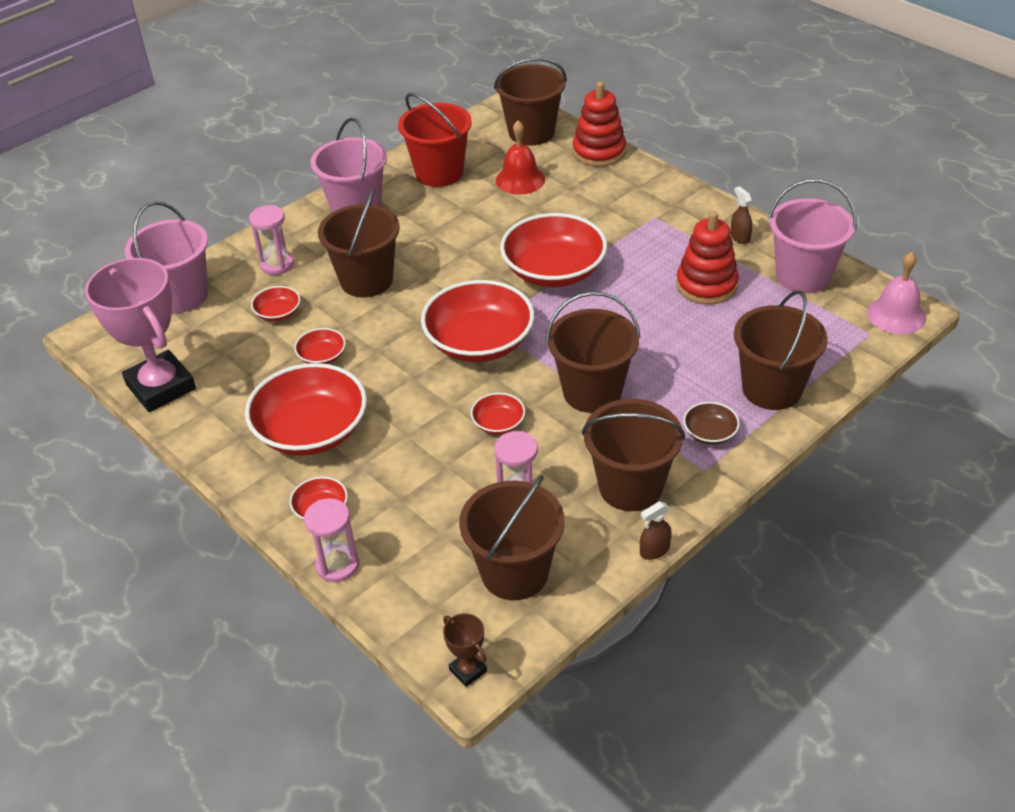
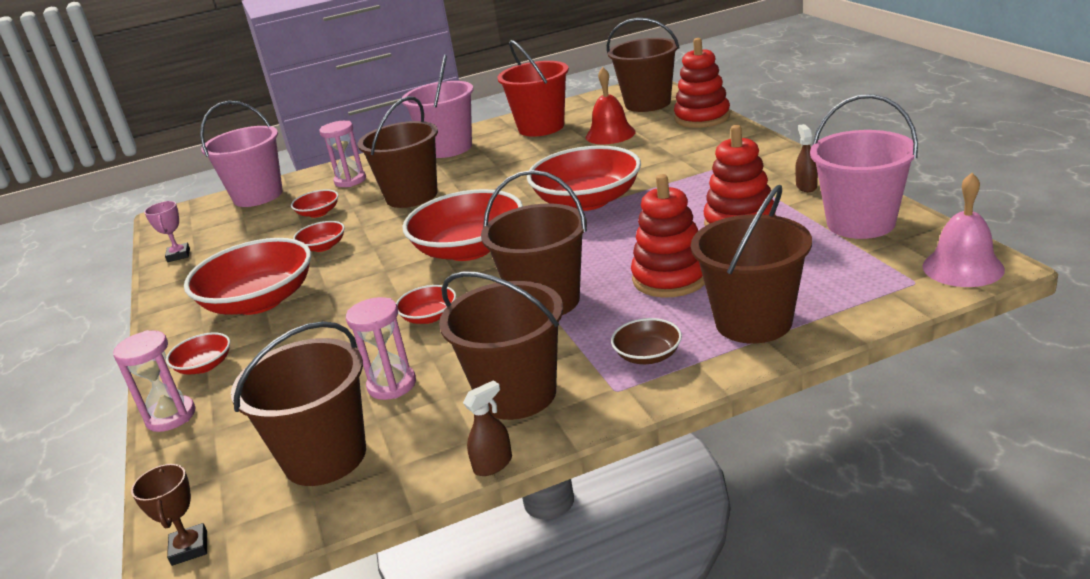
camera: 25 degrees right, 15 degrees down
(161, 387) = (178, 255): pink trophy -> pink trophy, size x0.42
(654, 550) = (493, 464): brown spray bottle -> brown spray bottle turned 150 degrees clockwise
(682, 353) = (670, 278): none -> red stacking toy

